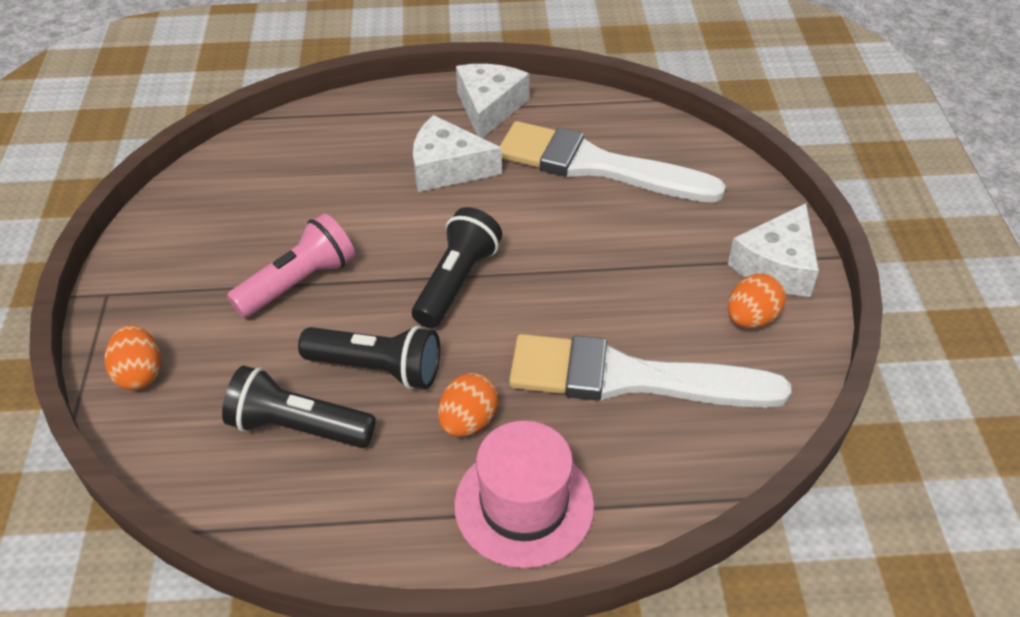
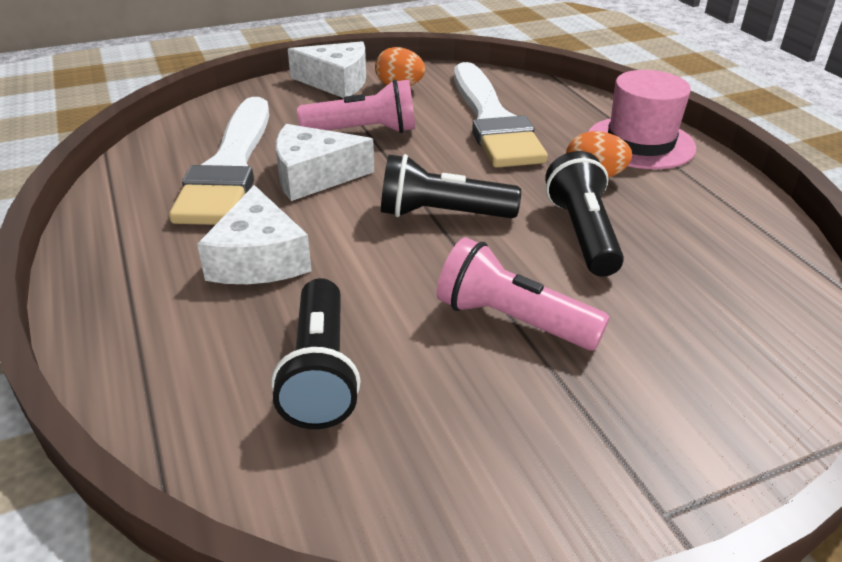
camera: 110 degrees left, 10 degrees down
(140, 373) = (743, 405): orange egg -> none
(298, 427) = (686, 260): black flashlight -> black flashlight (320, 372)
(489, 108) = (125, 253): white cheese -> white cheese (313, 176)
(639, 263) = (364, 131): none -> pink flashlight

